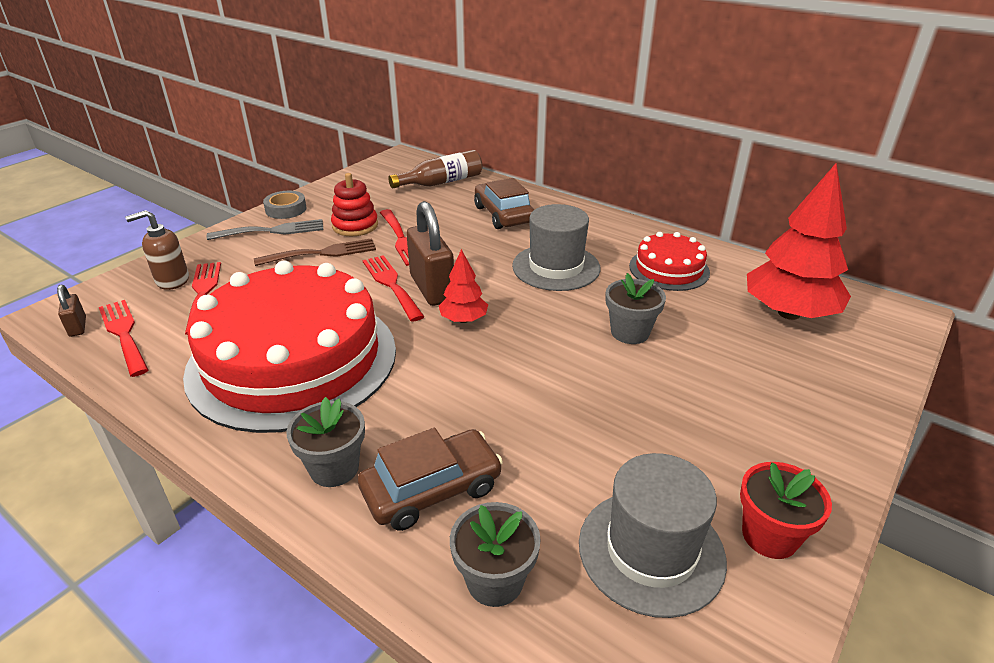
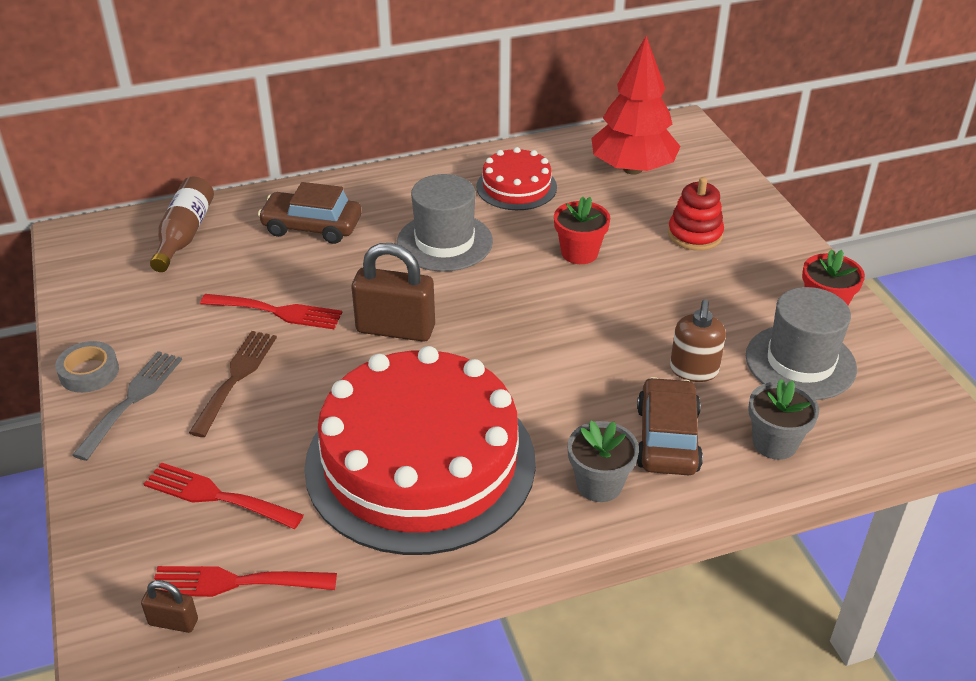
camera: 55 degrees left, 5 degrees up
(172, 280) = (154, 516): brown soap dispenser -> brown soap dispenser (694, 370)
(355, 226) = (204, 333): red stacking toy -> red stacking toy (695, 234)
(391, 284) = (359, 352): red fork -> none
(463, 320) = (468, 332): red tree -> none
(630, 332) = (579, 253): grey flower pot -> red flower pot

